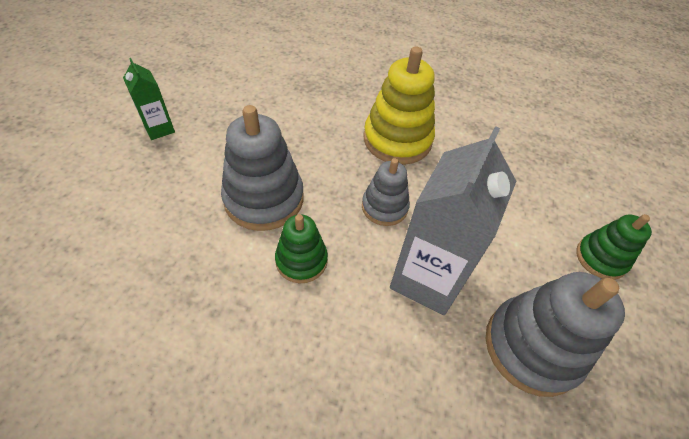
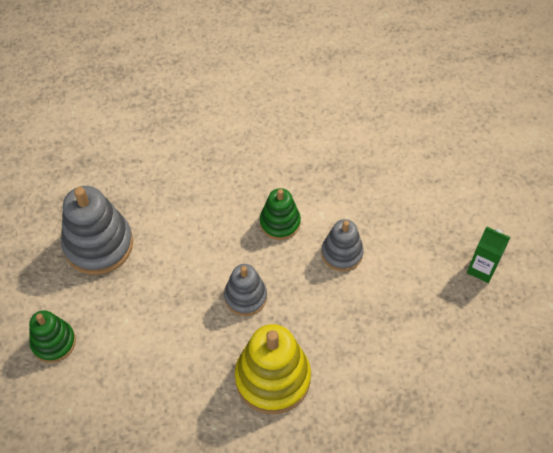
camera: 155 degrees right, 5 degrees up
(264, 199) = (342, 253): grey stacking toy -> grey stacking toy, size x0.60
(427, 278) = (186, 255): grey carton -> none

